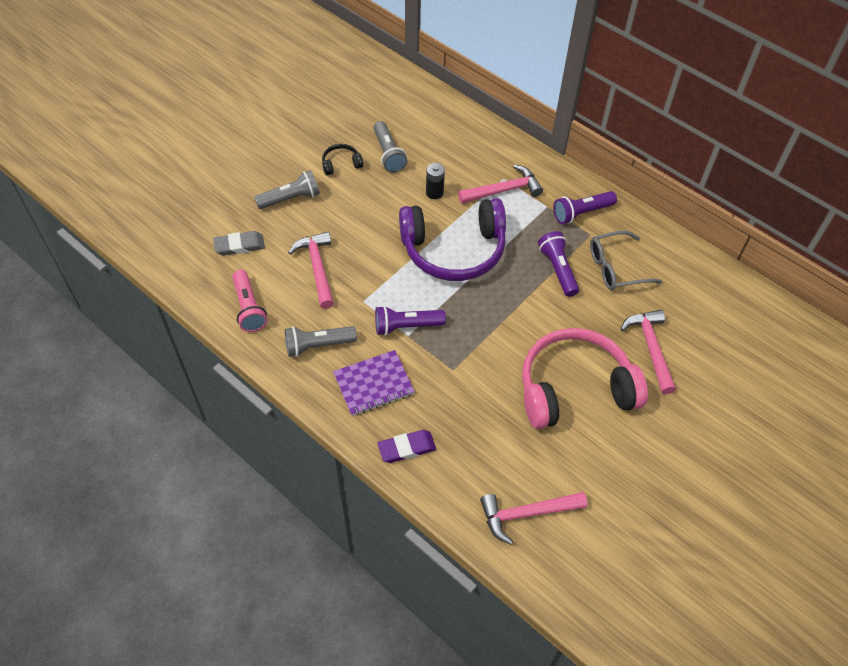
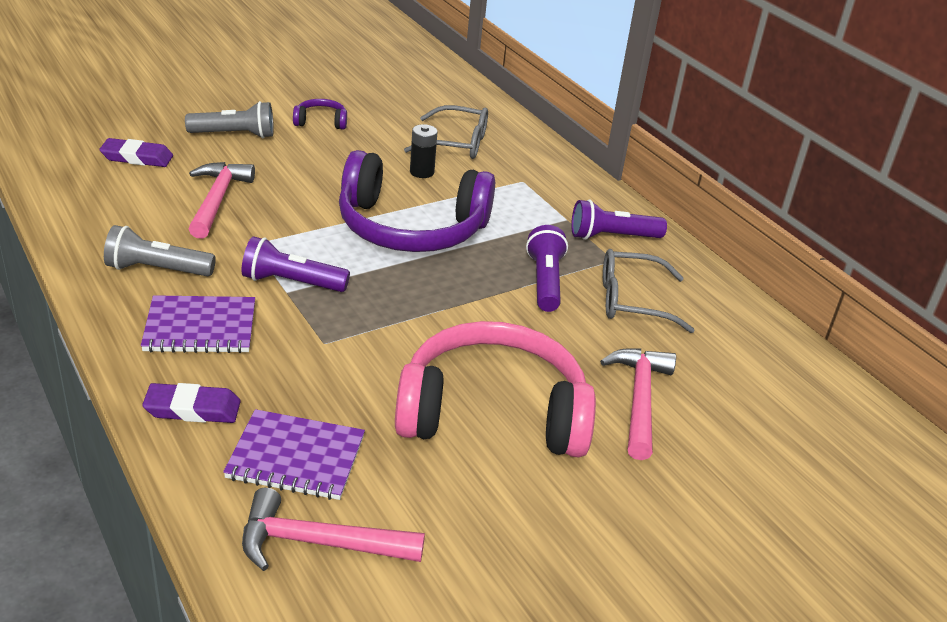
camera: 15 degrees right, 20 degrees down
(239, 246) = (137, 157): grey eraser -> purple eraser
(249, 308) = (99, 213): pink flashlight -> none
(341, 164) = (321, 122): black headphones -> purple headphones
(388, 154) = (387, 127): grey flashlight -> none
(443, 154) = (457, 143): none -> grey glasses
(483, 461) = (296, 457): none -> purple notebook
(503, 190) = (516, 191): pink hammer -> none

